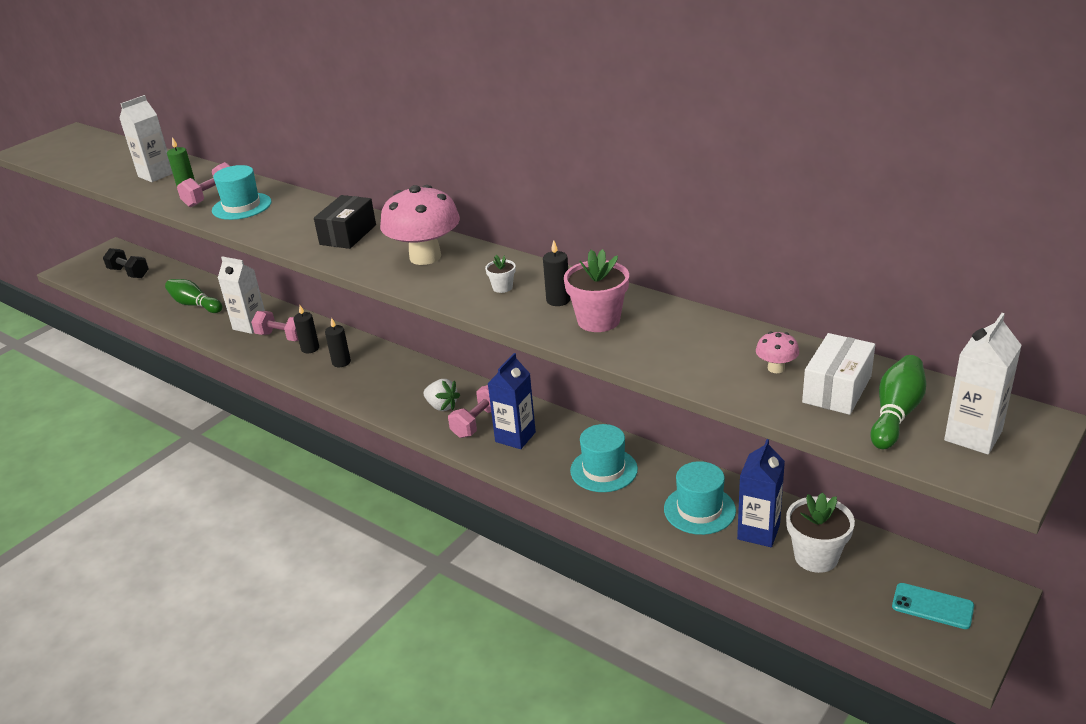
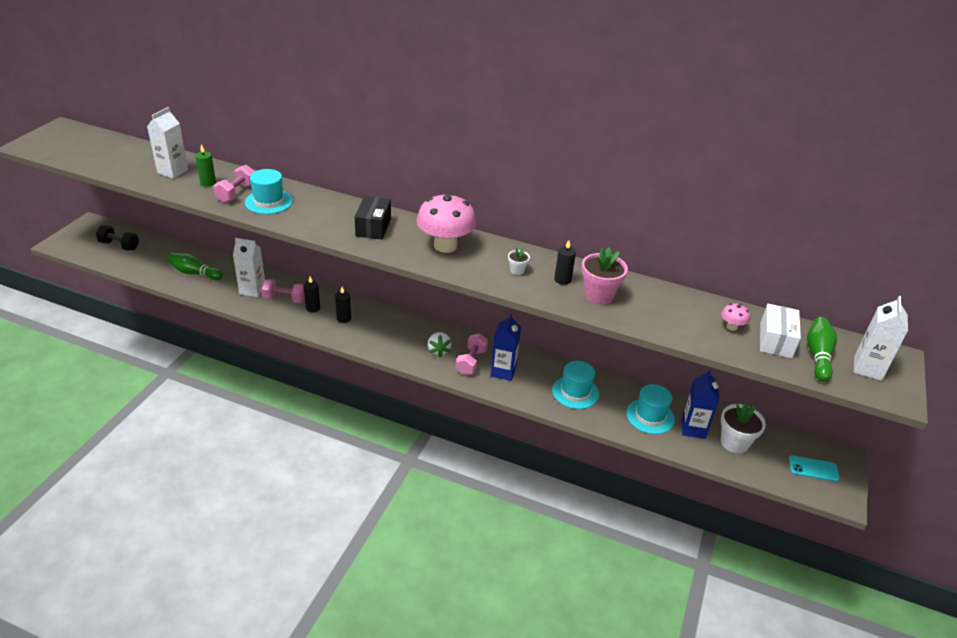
camera: 20 degrees left, 5 degrees up
(442, 406) = (438, 350): white strawberry -> white strawberry turned 60 degrees clockwise

